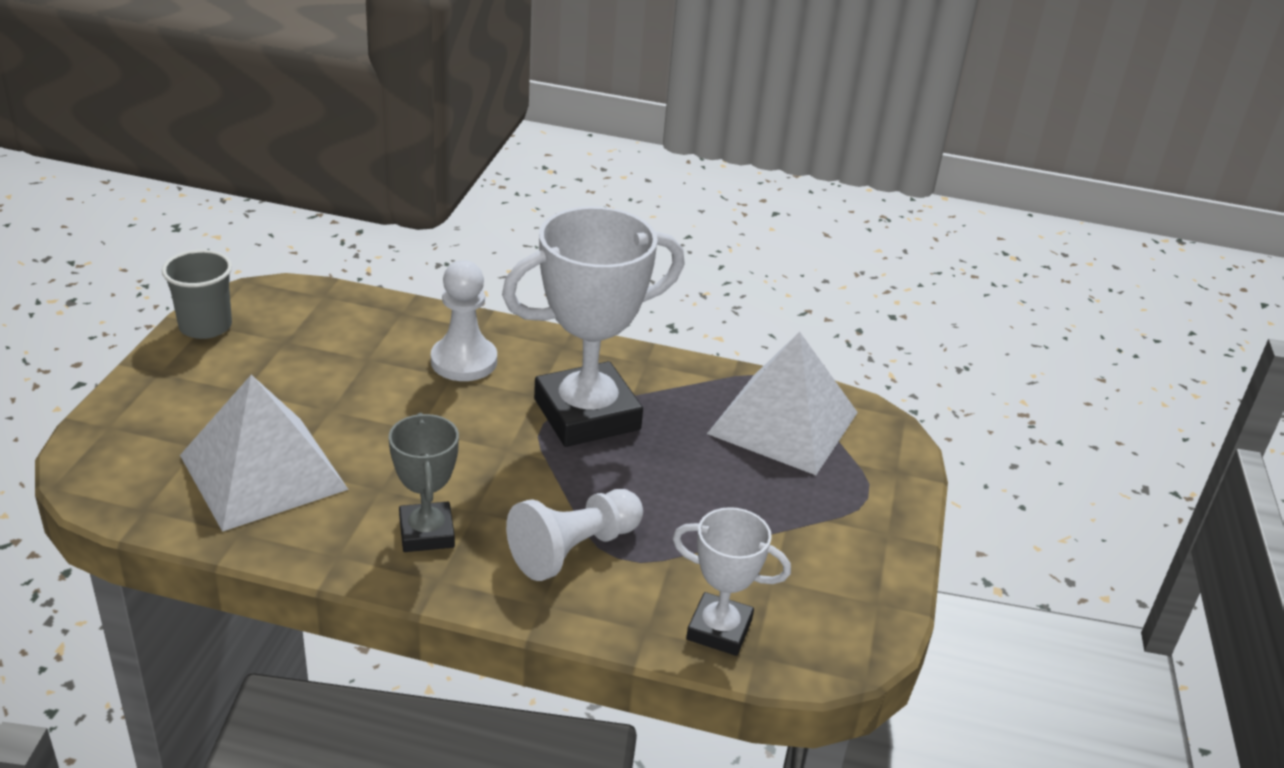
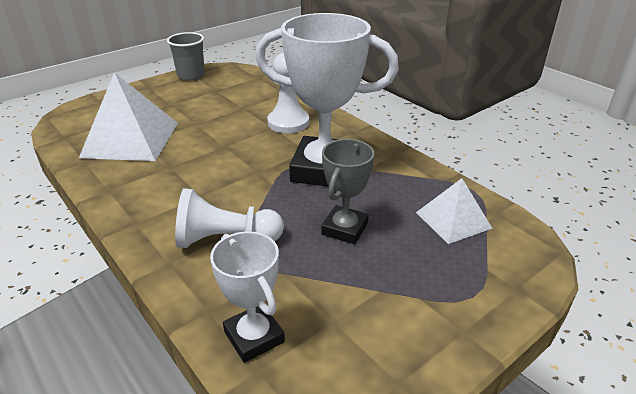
camera: 40 degrees right, 0 degrees up
(426, 533) = (162, 196): grey trophy -> grey trophy (345, 229)
(783, 423) = (453, 220): white pyramid -> white pyramid, size x0.58

